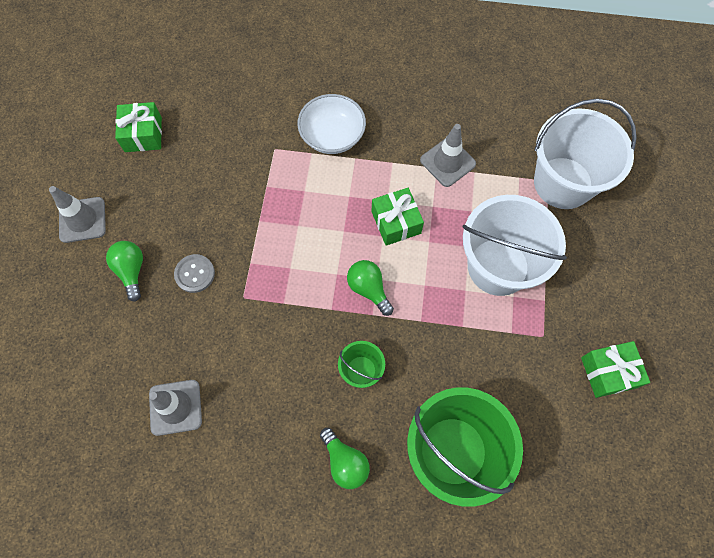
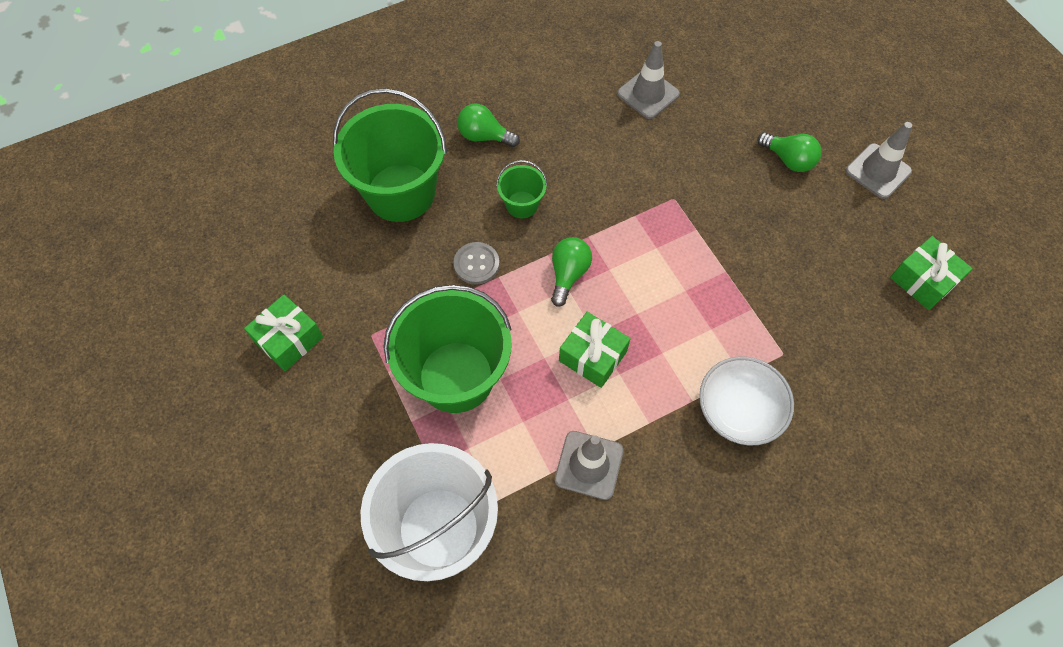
camera: 145 degrees right, 5 degrees down
(195, 274) = (734, 190): grey button -> grey button (476, 264)
(368, 289) = (568, 274): green light bulb -> green light bulb turned 90 degrees counterclockwise
(498, 266) = (456, 377): white bucket -> green bucket

